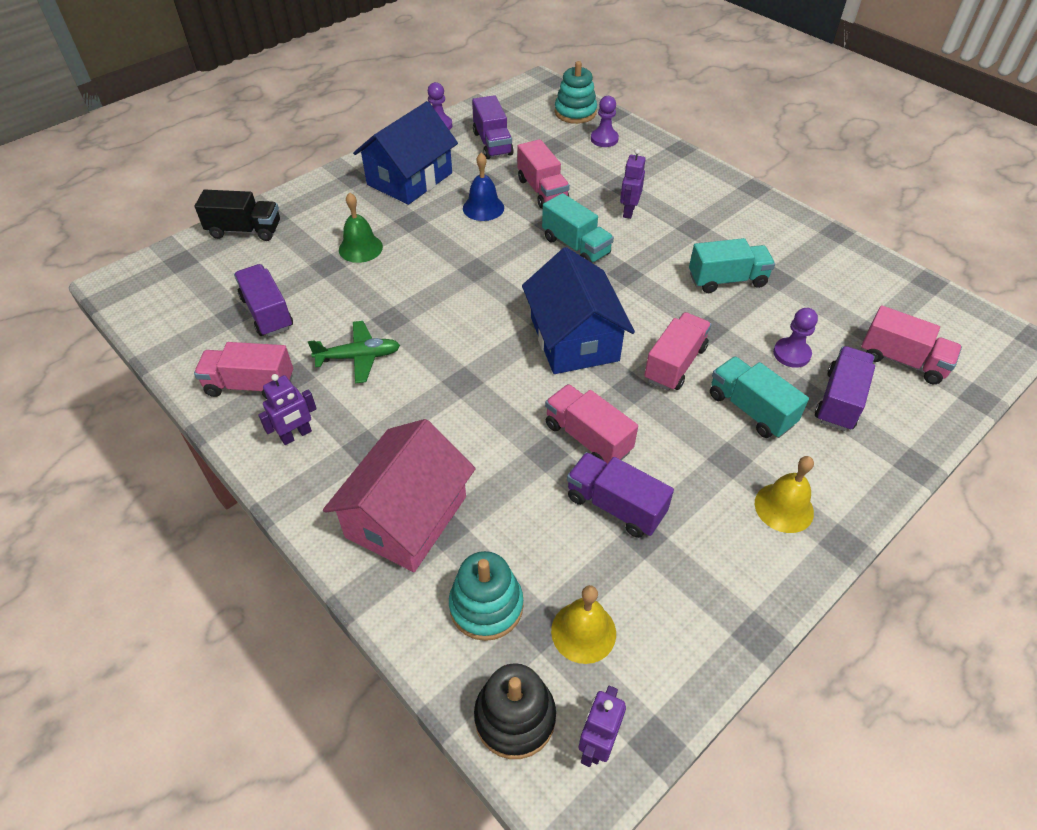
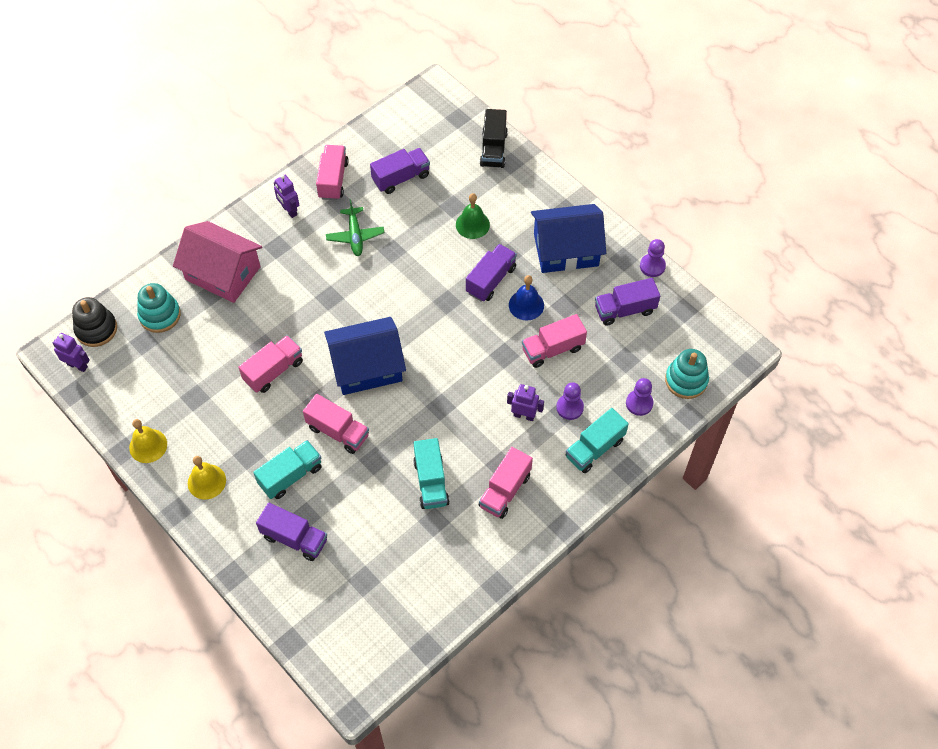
camera: 90 degrees right, 10 degrees up
(409, 179) = (566, 250): blue house -> blue house turned 45 degrees counterclockwise
(576, 246) = (475, 372): turquoise truck -> turquoise truck (594, 448)
(583, 632) = (138, 362): yellow bell -> yellow bell (148, 445)
(615, 506) = (218, 383): purple truck -> purple truck (491, 280)
(791, 354) = (344, 515): purple pawn -> purple pawn (569, 407)
(902, 360) = (332, 596): pink truck -> pink truck (505, 490)

